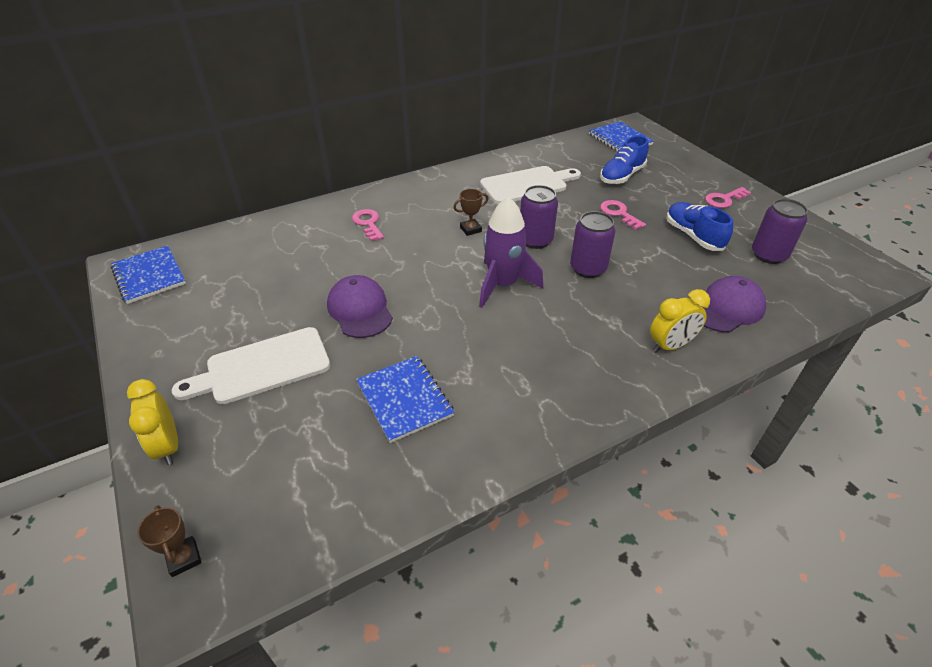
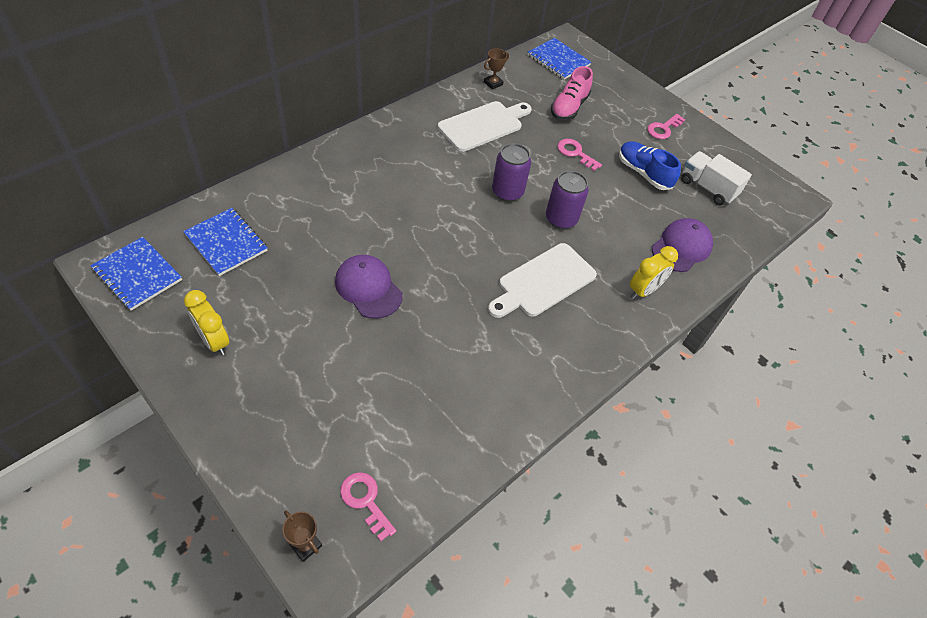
camera: 20 degrees left, 10 degrees up
(168, 446) = (245, 451): yellow clock -> yellow clock (214, 341)
(262, 367) = (299, 361): white cutting board -> white cutting board (543, 282)
(368, 223) = (341, 187): pink key -> pink key (365, 501)
(404, 399) = (439, 373): blue notebook -> blue notebook (226, 243)
(470, 229) = (444, 185): brown trophy -> brown trophy (493, 83)
(503, 285) = (491, 245): purple rocket -> none
(621, 176) = (569, 107): blue shoe -> pink shoe
(768, 255) = (707, 188): purple can -> white truck

